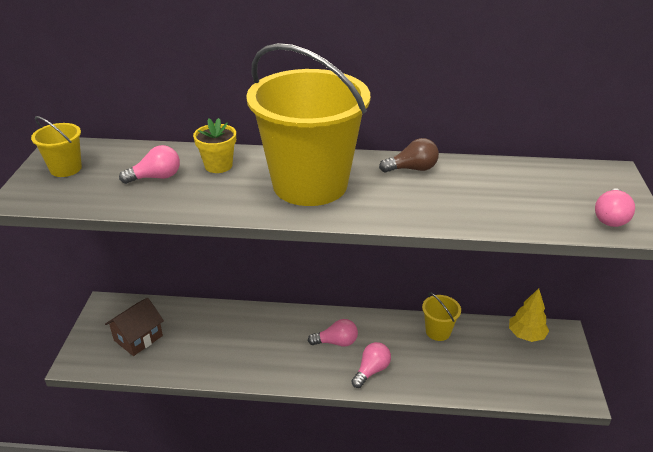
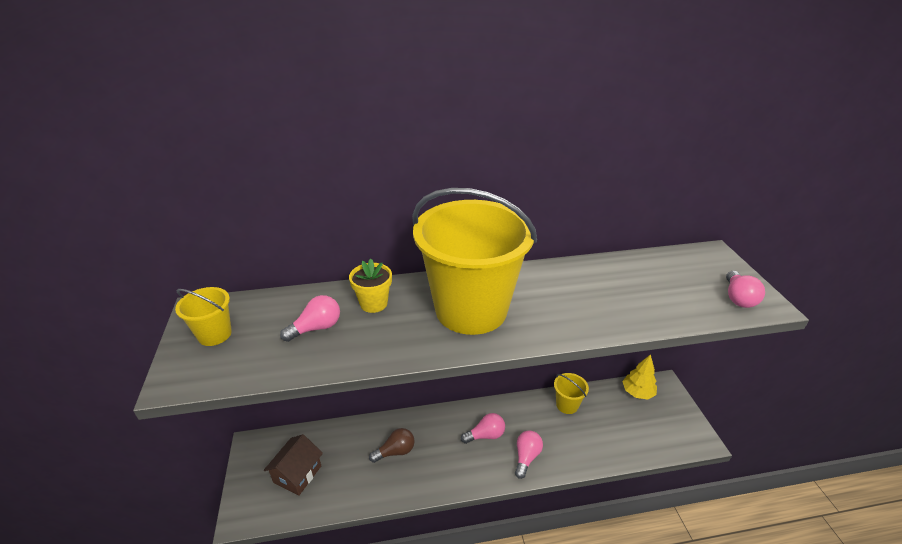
camera: 15 degrees left, 0 degrees up
(412, 169) = (553, 277): brown light bulb -> brown light bulb (395, 451)

